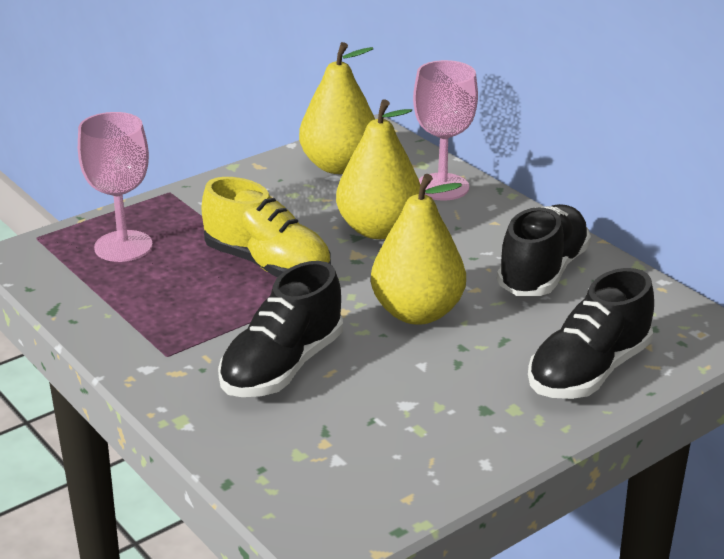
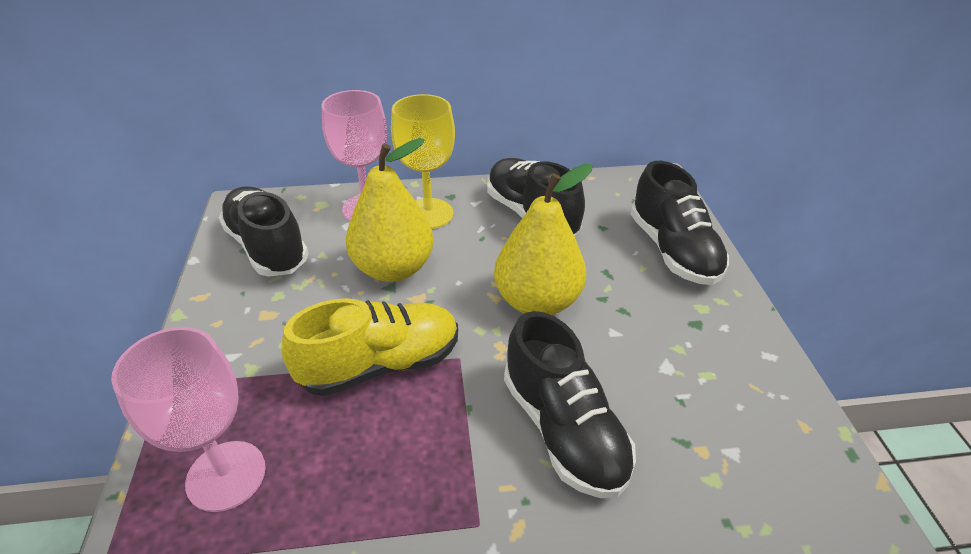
camera: 60 degrees left, 10 degrees up
(339, 166) = (267, 247): yellow pear -> black shoe
(473, 218) = (428, 214): none -> yellow goblet

